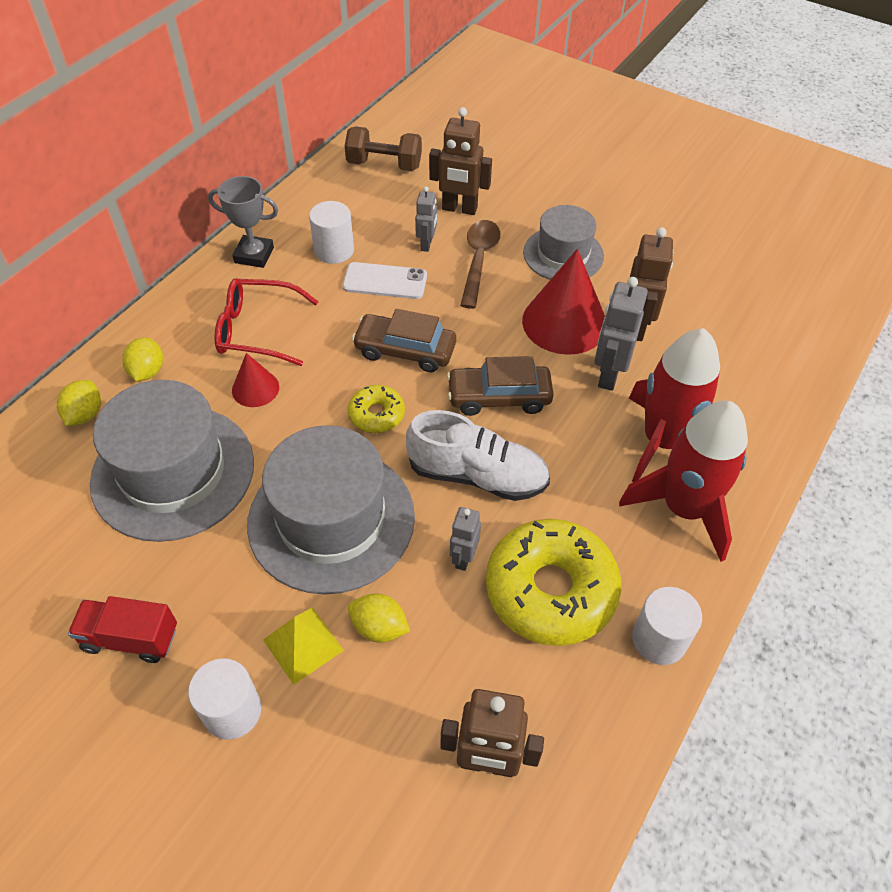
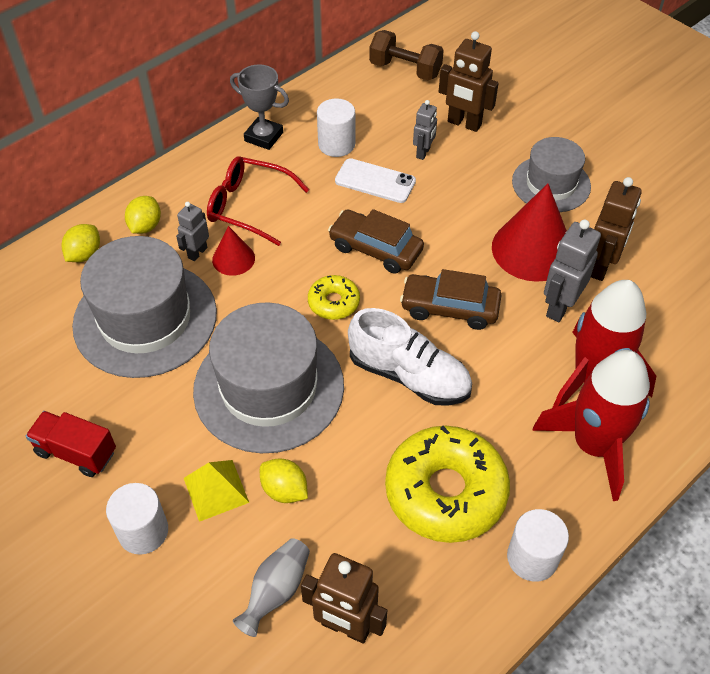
camera: 15 degrees right, 0 degrees up
(400, 742) = (276, 591): none -> grey vase
(463, 558) = (375, 446): grey robot -> grey robot (197, 253)
(478, 261) = (468, 176): brown spoon -> none

